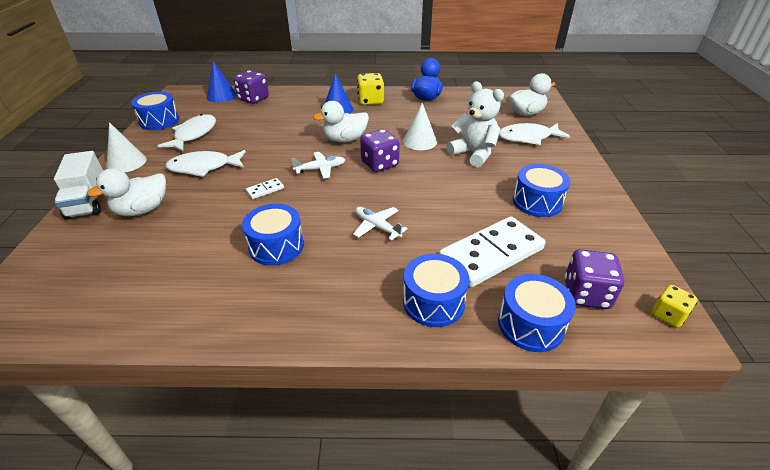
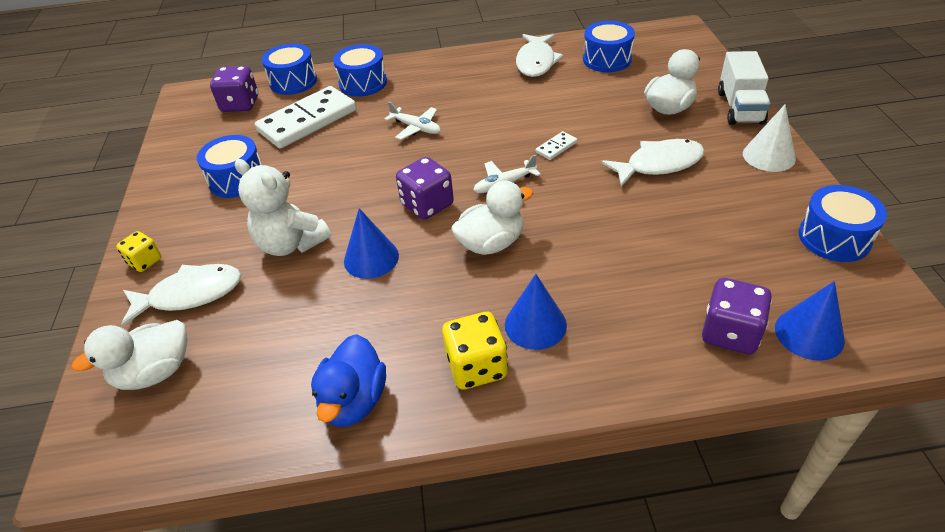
camera: 175 degrees right, 5 degrees up
(88, 201) = (740, 107): white truck -> white truck turned 150 degrees counterclockwise
(194, 134) = (738, 217): white fish -> white fish (536, 62)
(276, 246) = (506, 99): blue drum -> blue drum (607, 59)
(420, 141) = (371, 258): white cone -> blue cone
(668, 315) = (187, 101): yellow dice -> yellow dice (145, 261)

